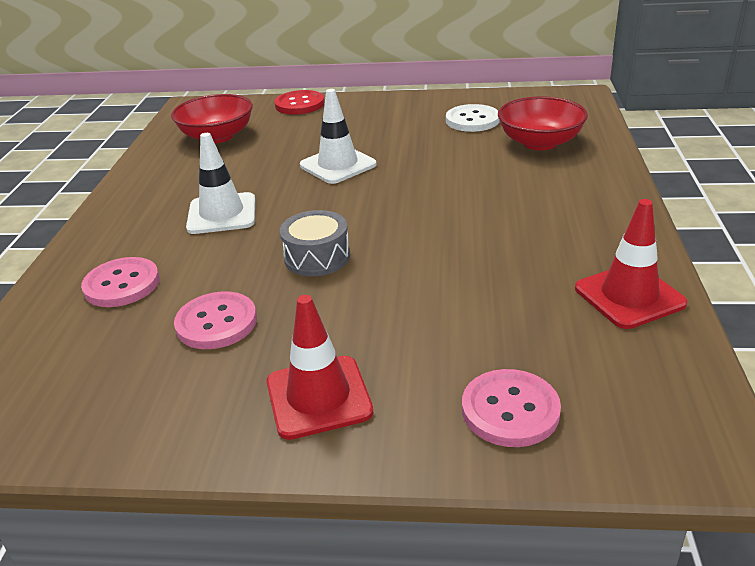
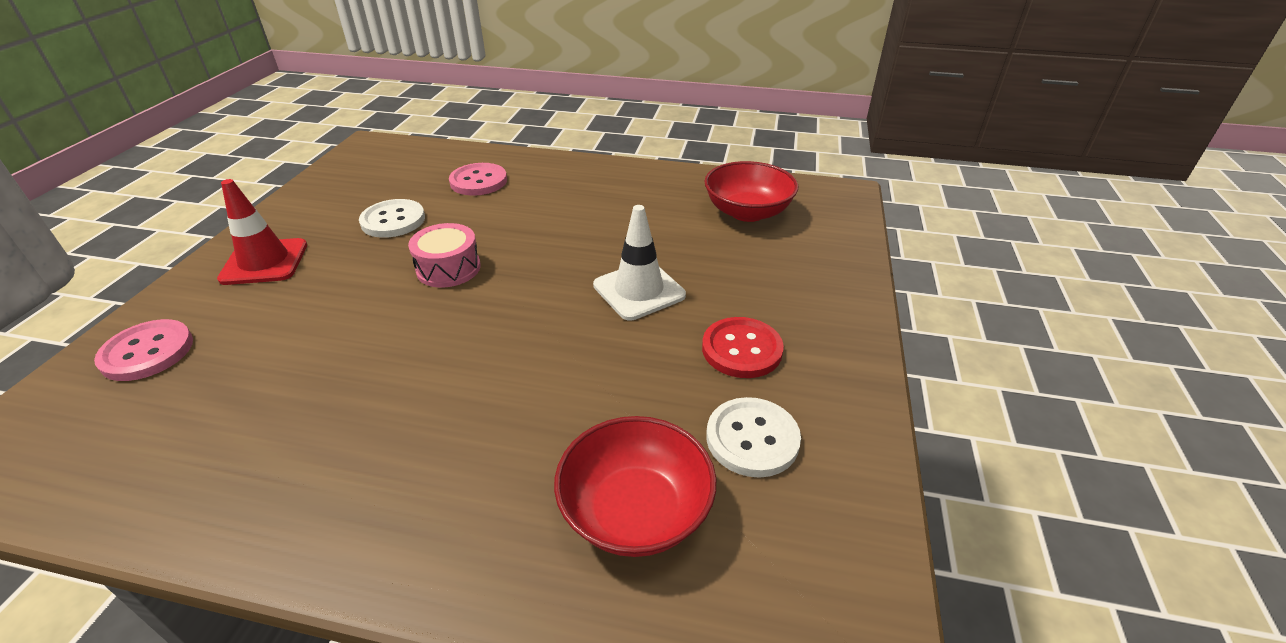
camera: 95 degrees right, 5 degrees up
(216, 323) = (393, 220): pink button -> white button
(222, 214) = (563, 219): white traffic cone -> none
(299, 104) = (841, 268): red button -> red button (741, 349)
(317, 257) = (448, 268): grey drum -> pink drum
(629, 296) = (191, 484): red traffic cone -> none

